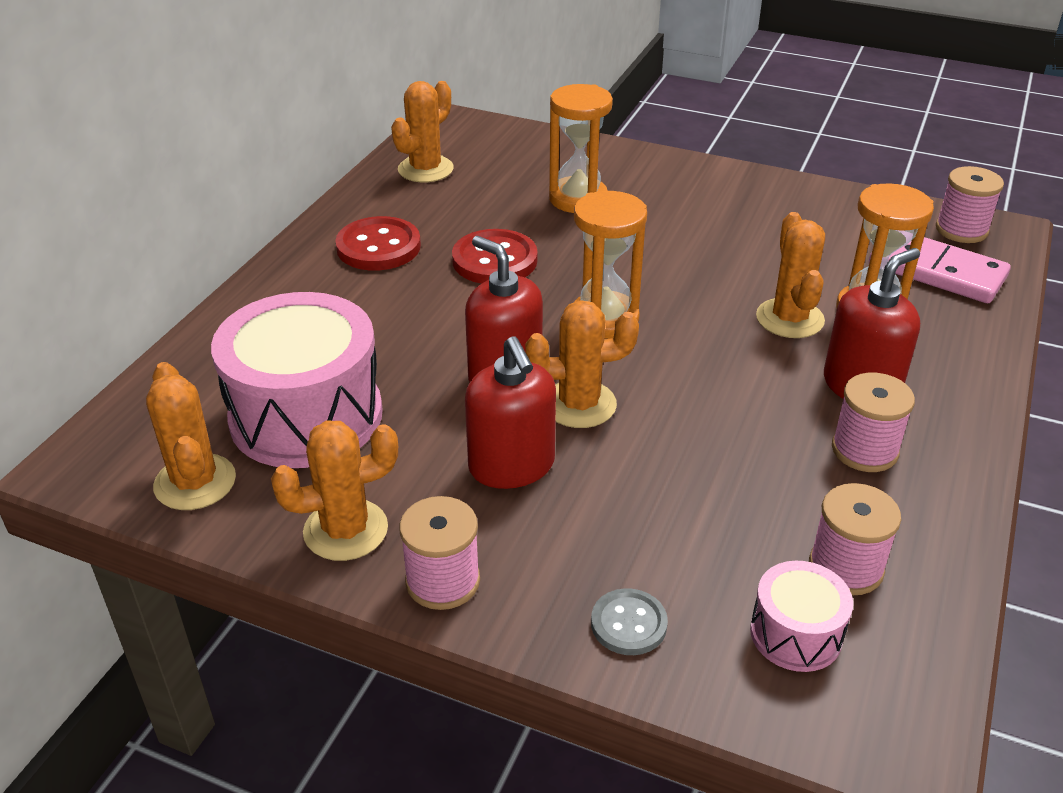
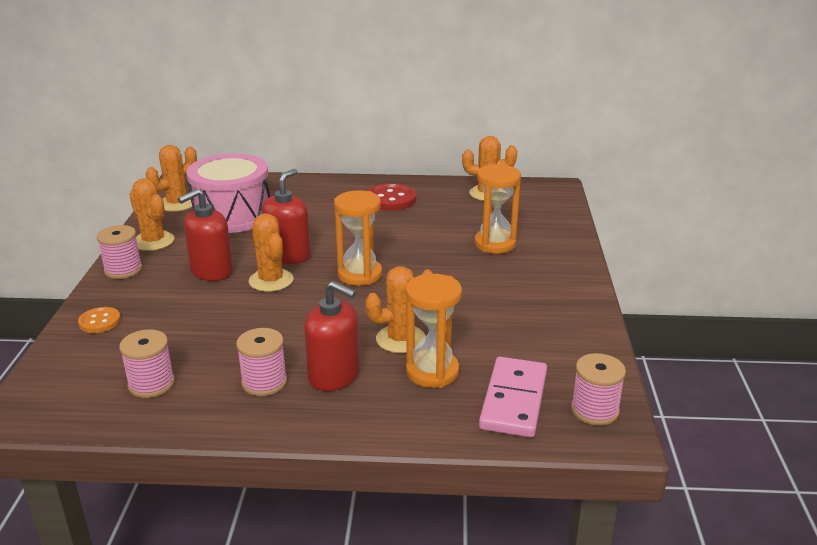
camera: 70 degrees right, 10 degrees down
(494, 260) = (400, 232): red button -> none
(628, 624) = (100, 321): grey button -> orange button
(796, 634) = (96, 372): pink drum -> none

